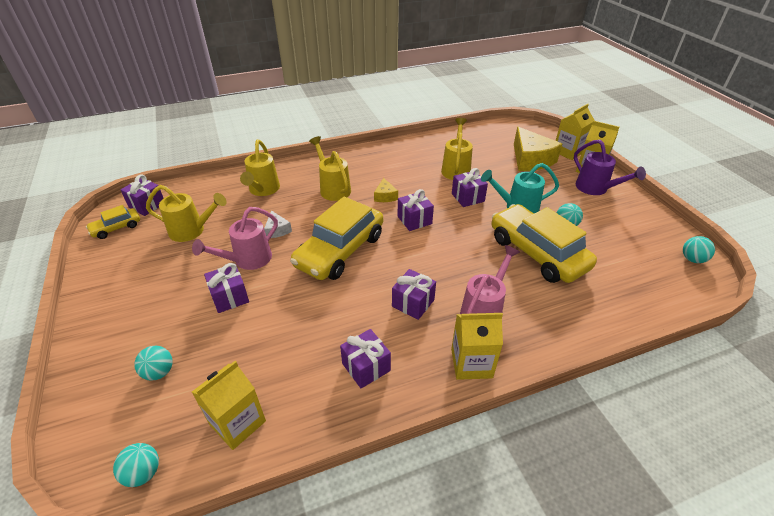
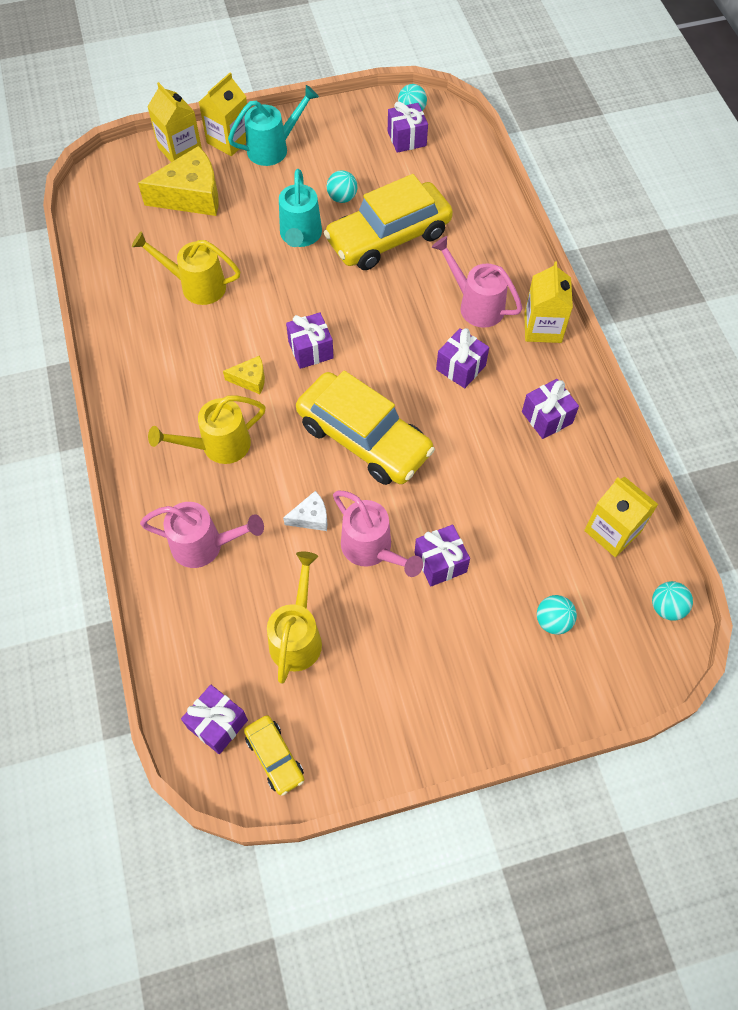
camera: 85 degrees left, 20 degrees up
(263, 190) = (204, 545): yellow watering can -> pink watering can
(467, 197) = (270, 284): purple gift -> purple gift (407, 138)
(595, 189) = (273, 148): purple watering can -> turquoise watering can

